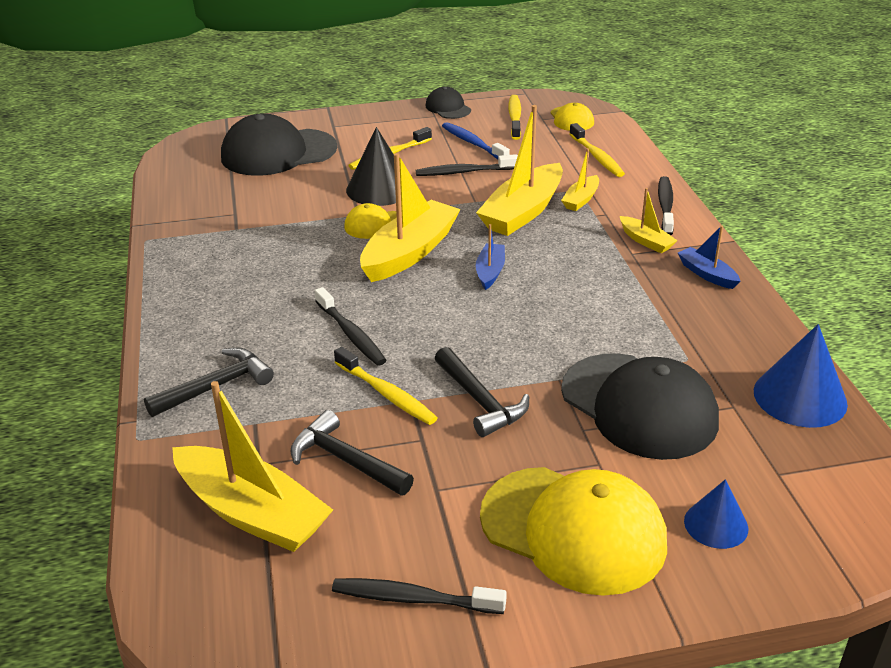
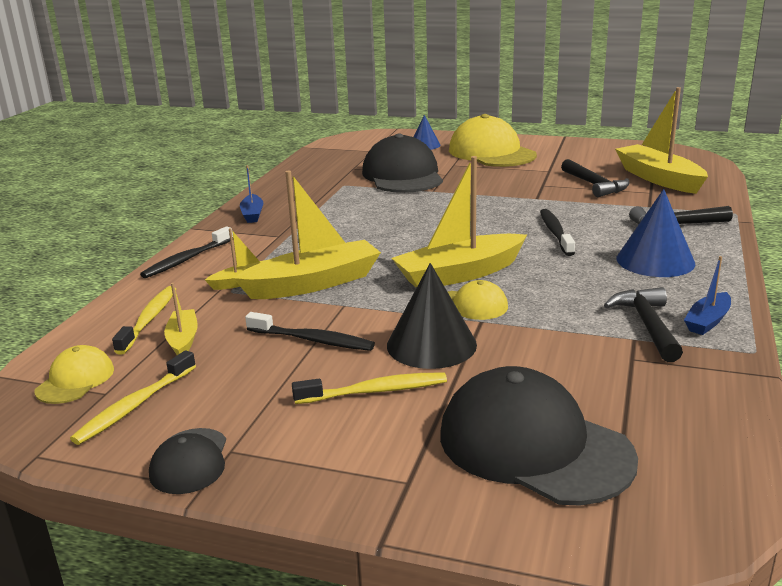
camera: 150 degrees left, 10 degrees down
(278, 153) = (534, 446): black cap -> black cap turned 150 degrees counterclockwise
(387, 394) = (550, 203): yellow toothbrush -> none
(413, 598) = (584, 150): black toothbrush -> none
(473, 143) = (248, 378): blue toothbrush -> none
(480, 401) = (492, 191): black hammer -> black hammer (647, 325)
(490, 272) = (406, 247): blue boat -> blue boat (707, 321)
(646, 241) = (253, 240): yellow boat -> yellow boat (183, 340)
(800, 397) = (313, 165): blue cone -> blue cone (655, 260)

